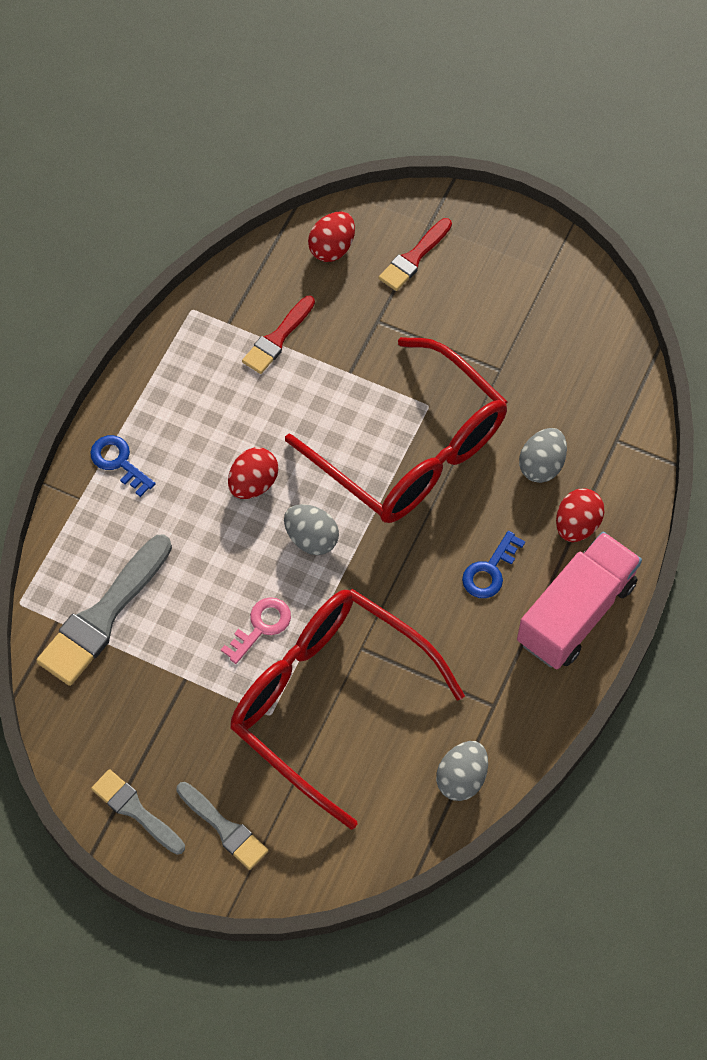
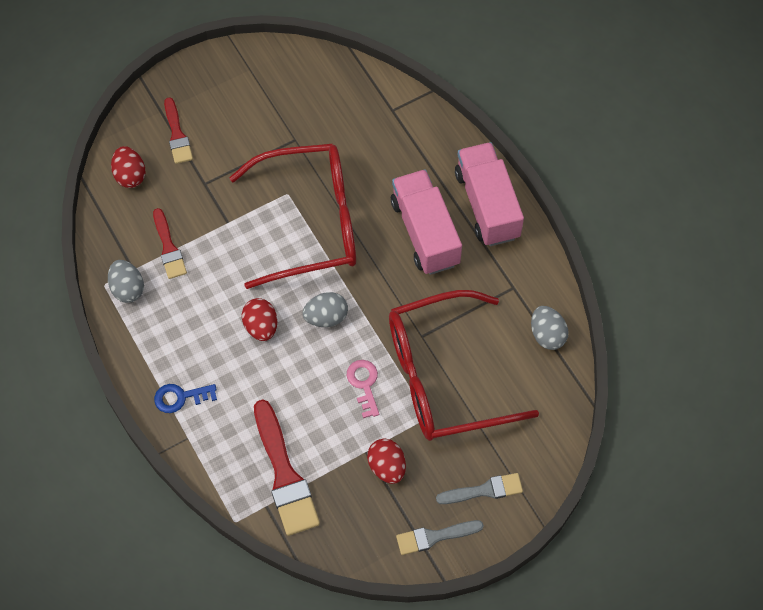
camera: 55 degrees left, 0 degrees up
(103, 616) = (284, 474): grey brush -> red brush
(490, 571) = (425, 232): blue key -> pink truck
(541, 465) = (377, 159): grey egg -> grey egg (128, 288)
(577, 525) = (431, 167): red egg -> red egg (387, 467)

